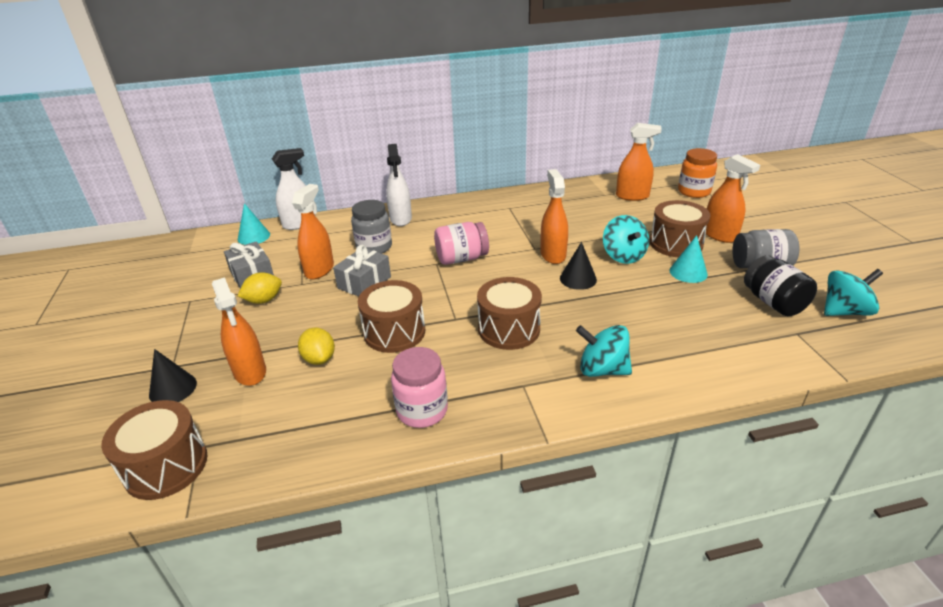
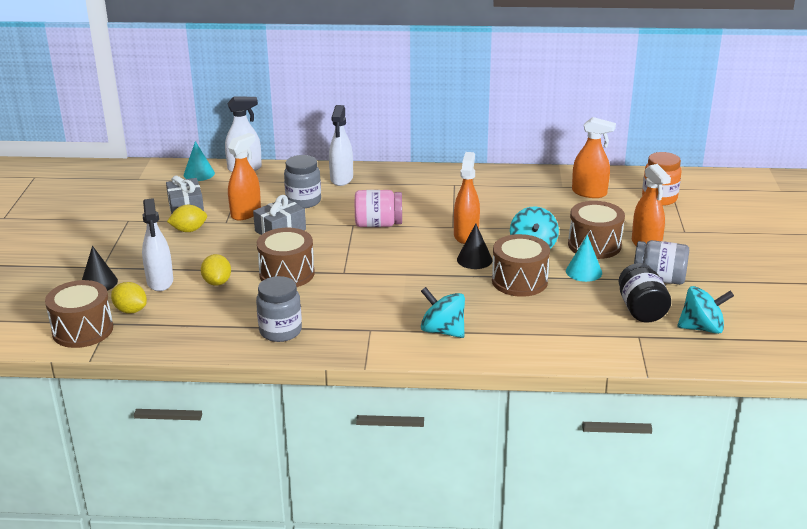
camera: 15 degrees right, 5 degrees down
(224, 421) = (130, 310): none -> yellow lemon
(250, 372) = (160, 282): orange spray bottle -> white spray bottle
(422, 410) = (280, 331): pink jar -> grey jar
(509, 329) = (384, 288): brown drum -> brown drum (519, 281)

